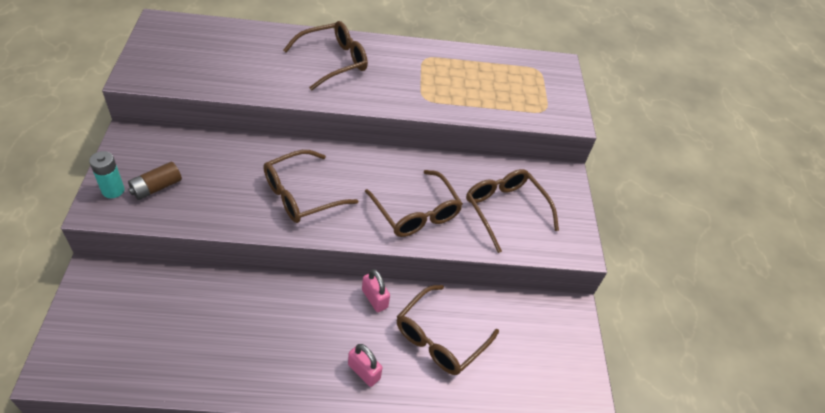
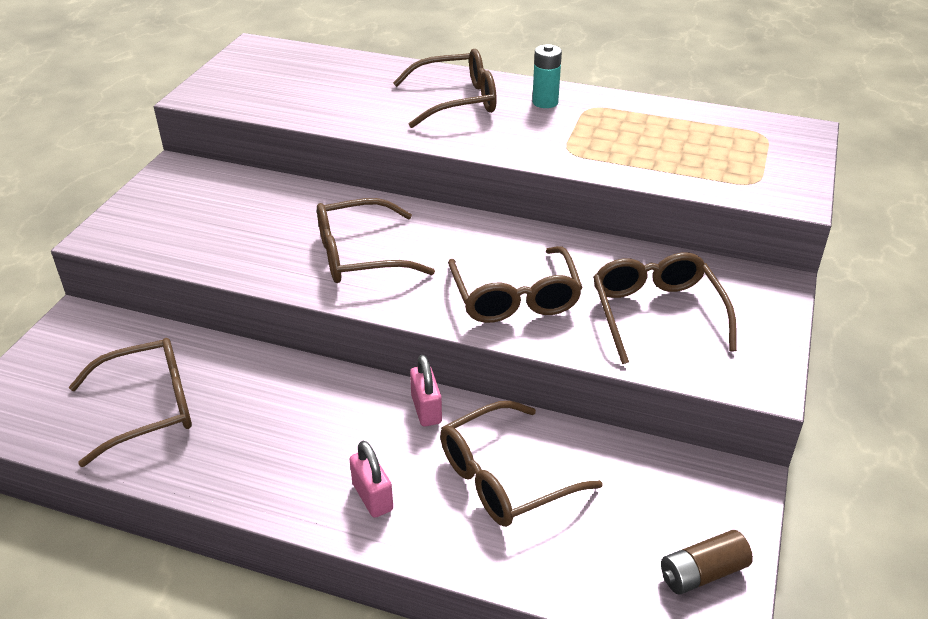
camera: 25 degrees right, 10 degrees down
(113, 190) = (128, 220): turquoise battery -> turquoise battery (545, 102)
(156, 187) = (180, 224): brown battery -> brown battery (702, 573)
(182, 338) = (148, 408): none -> brown glasses

